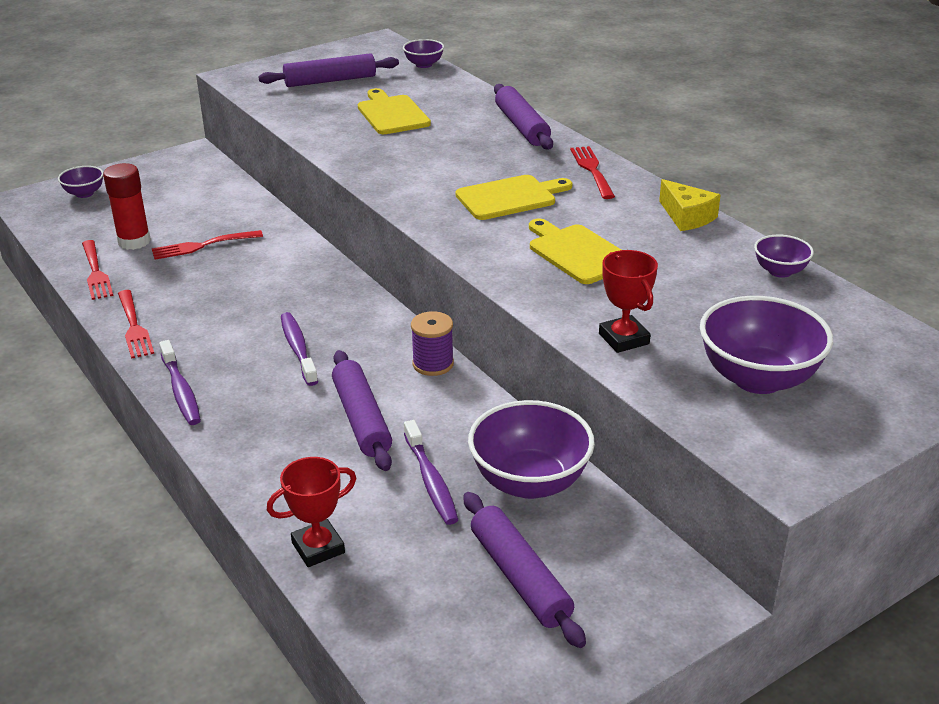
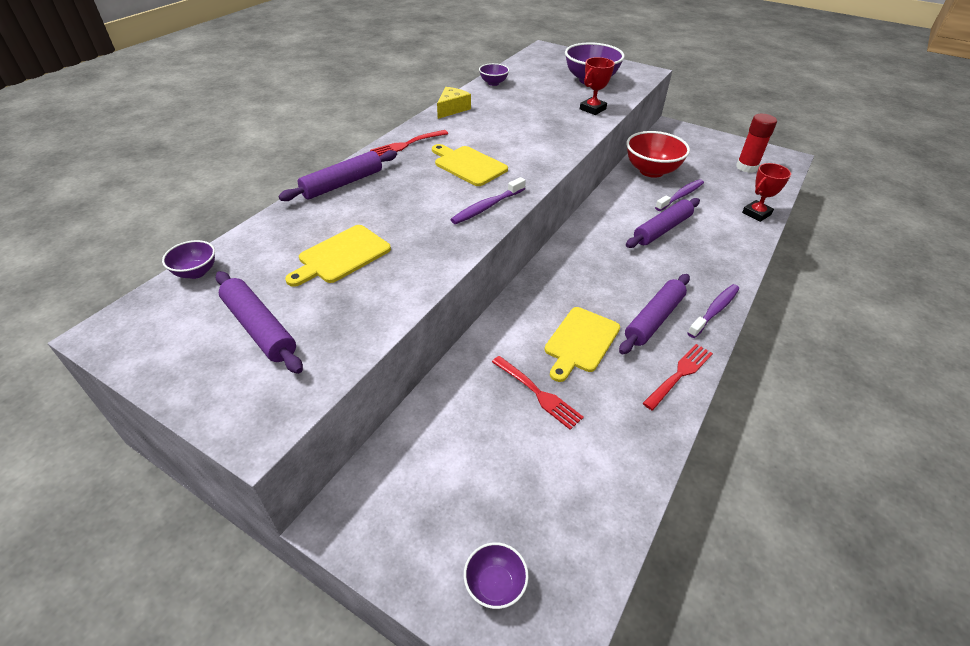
camera: 115 degrees left, 10 degrees up
(95, 272) = (634, 453): red fork -> none
(134, 241) = (565, 454): red glue stick -> red glue stick (746, 167)
(298, 349) = (626, 276): purple toothbrush -> purple toothbrush (487, 207)
(318, 548) = (756, 213): red trophy -> red trophy turned 75 degrees counterclockwise
(433, 364) = (592, 220): purple spool -> none
(519, 577) = (707, 162): purple rolling pin -> purple rolling pin (654, 319)
(530, 482) = (651, 171): purple bowl -> red bowl
(577, 253) = (521, 132): yellow cutting board -> yellow cutting board (580, 341)

